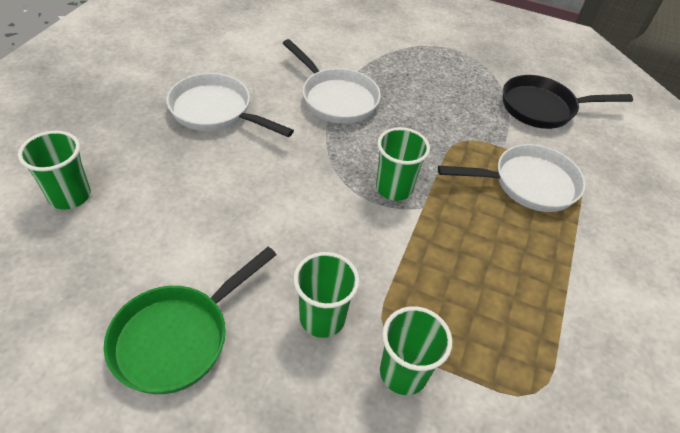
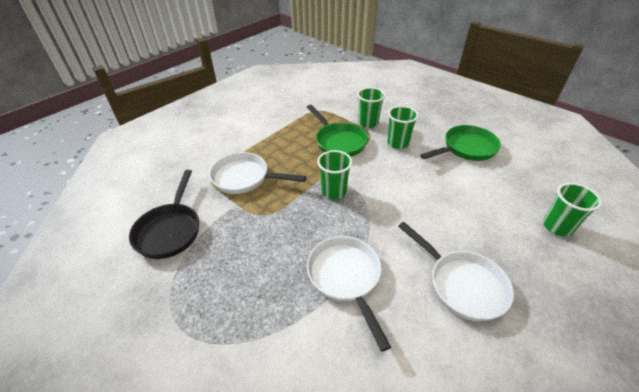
camera: 155 degrees left, 5 degrees down
(437, 294) = (338, 141): none -> green pan
(543, 108) = (170, 230): black pan -> black pan turned 75 degrees clockwise

